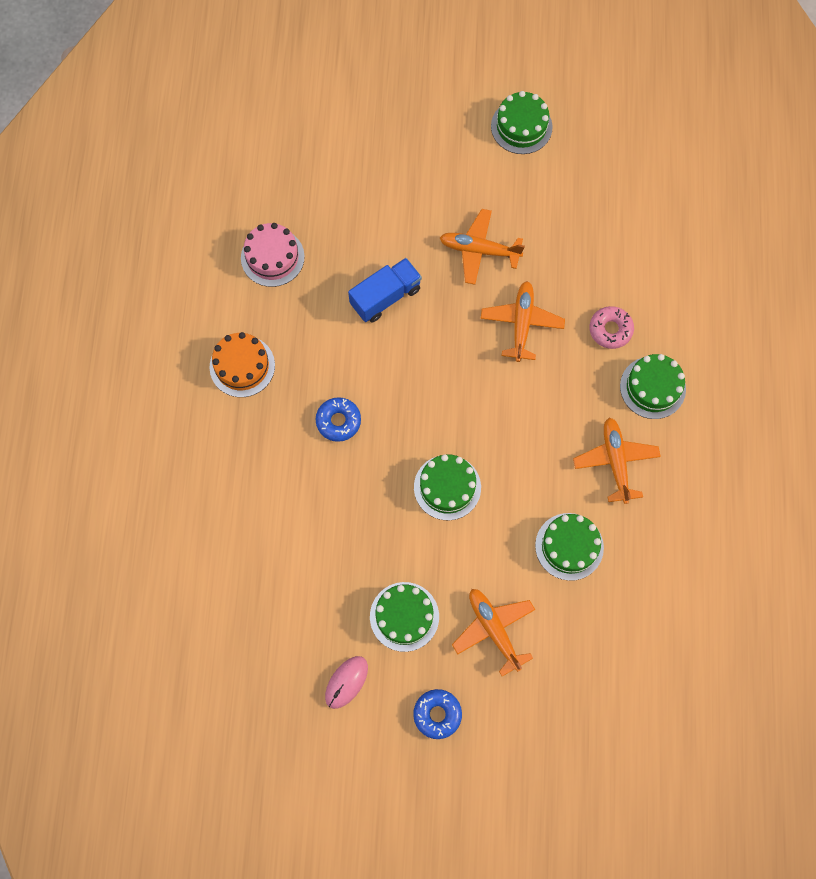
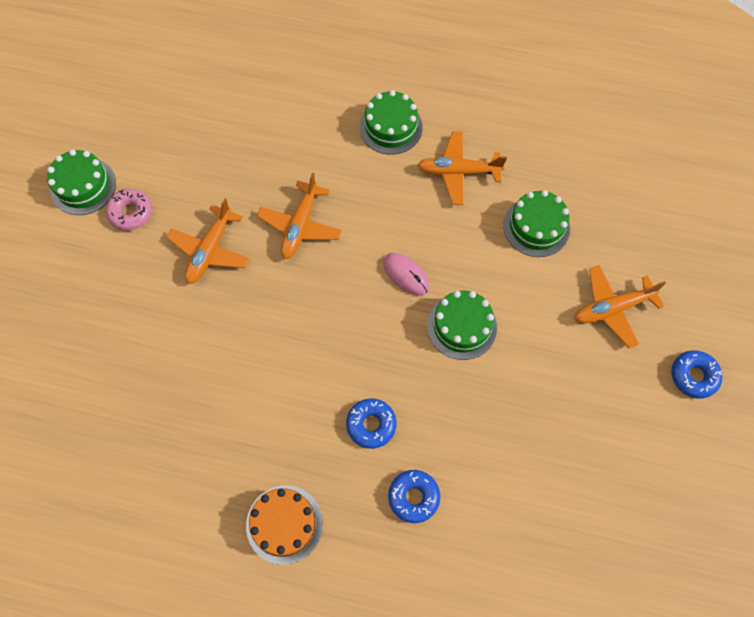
camera: 80 degrees left, 5 degrees down
(272, 257) = (158, 469): pink cake -> none
(280, 467) = (413, 497): none -> blue donut
(346, 682) = (657, 461): pink mouse -> pink mouse (406, 275)
(385, 297) = (238, 352): blue truck -> none
(404, 616) = (592, 391): green cake -> none
(521, 323) = (300, 226): orange plane -> orange plane turned 90 degrees counterclockwise
(610, 330) = (325, 150): pink donut -> pink donut (131, 213)

